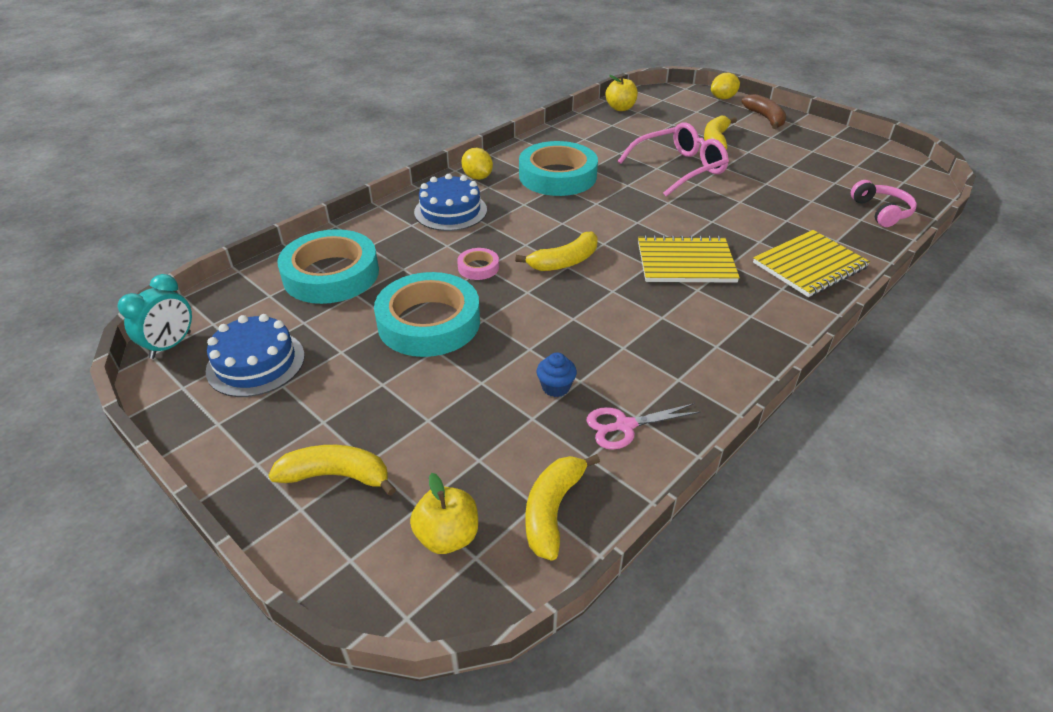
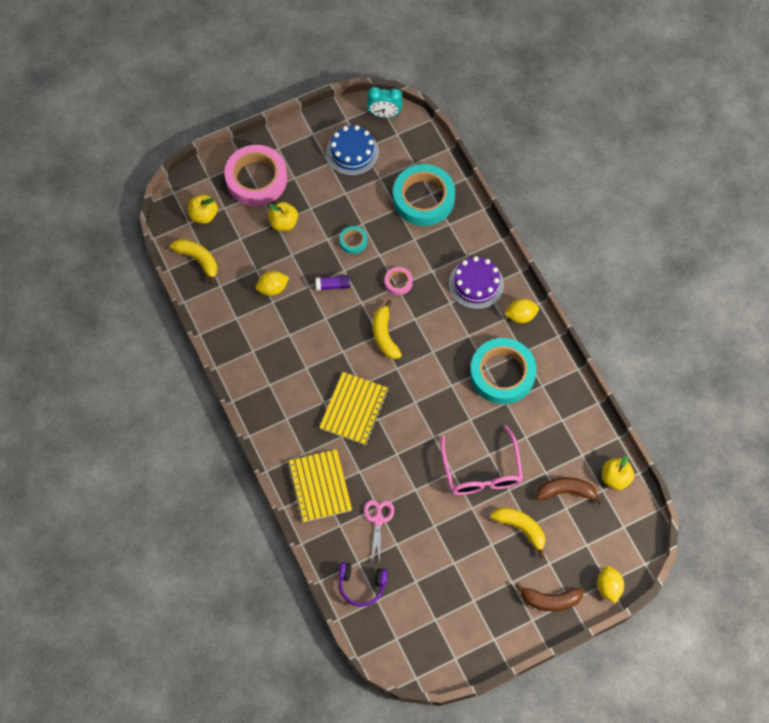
camera: 110 degrees right, 25 degrees up
(171, 345) = (384, 114): turquoise clock -> turquoise clock turned 45 degrees counterclockwise
(336, 476) = (256, 179): yellow banana -> pink tape
(423, 409) = (283, 223): none -> yellow apple
(429, 322) = (353, 241): turquoise tape -> turquoise tape, size x0.44
(450, 211) = (476, 284): blue cake -> purple cake
(515, 324) = (333, 285): none -> purple glue stick
(555, 387) = (272, 288): blue cupcake -> yellow lemon
(624, 426) = (232, 310): pink scissors -> pink scissors (378, 520)
(656, 126) = (566, 492): none -> brown banana
(881, 212) = (361, 585): pink headphones -> purple headphones

